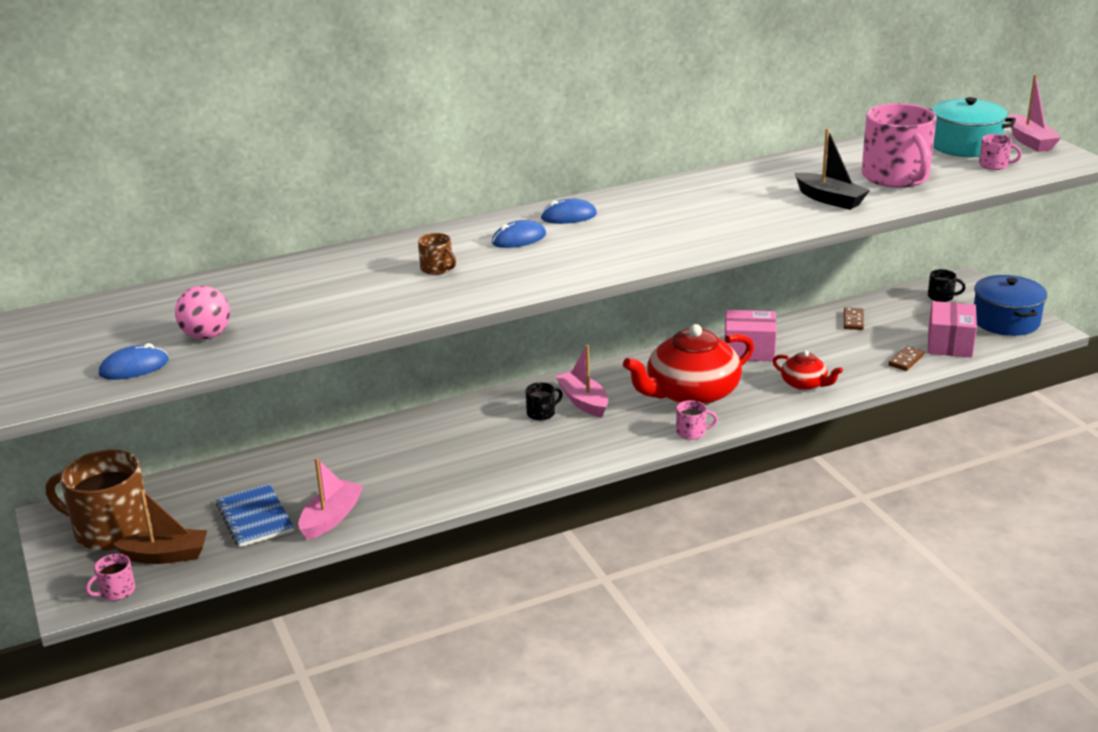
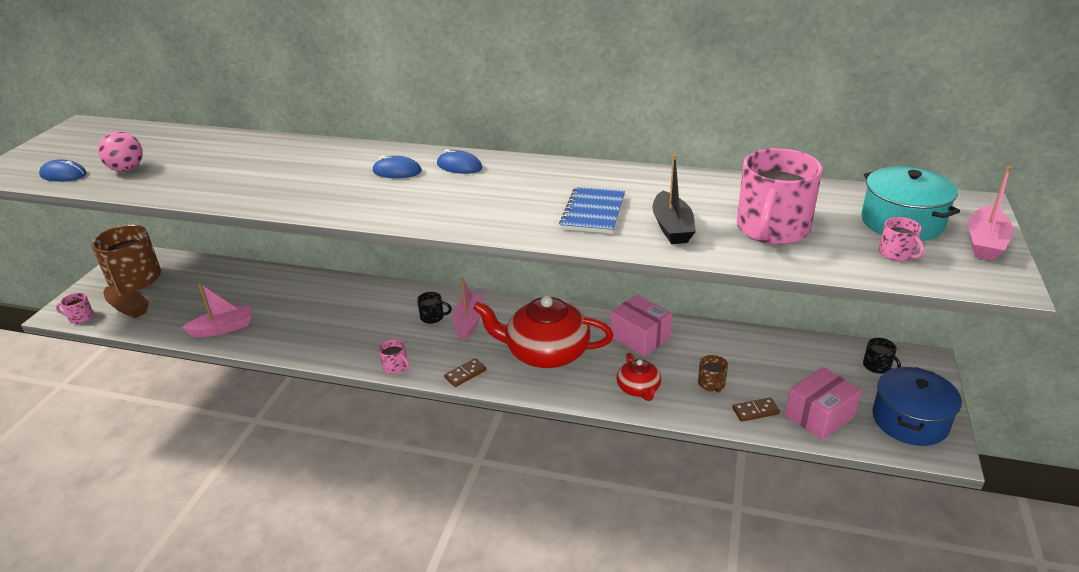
camera: 40 degrees right, 5 degrees up
(255, 518) = (195, 307): blue notebook -> blue notebook (593, 212)
(437, 268) = (311, 174): brown mug -> brown mug (711, 384)
(691, 432) = (499, 385): pink mug -> pink mug (395, 366)
(853, 320) = (762, 351): brown domino -> brown domino (465, 374)

